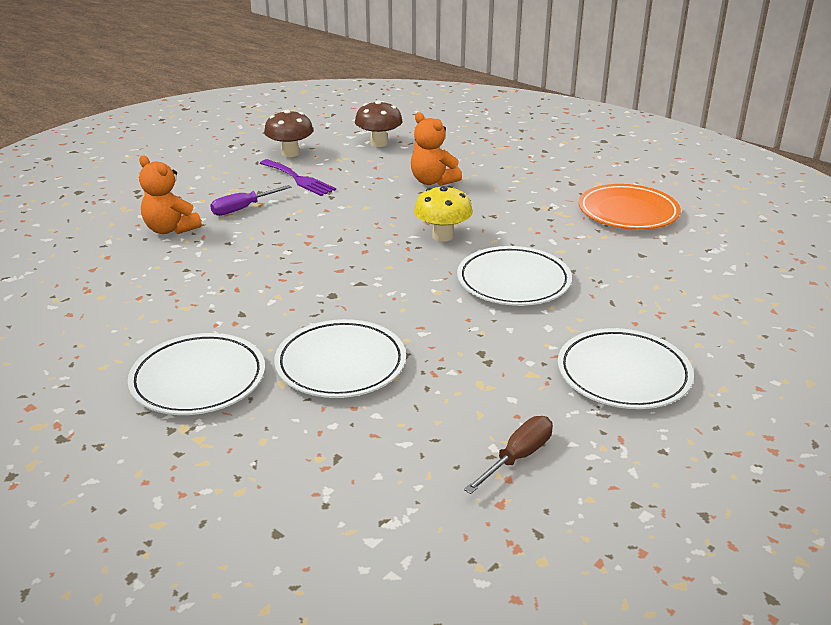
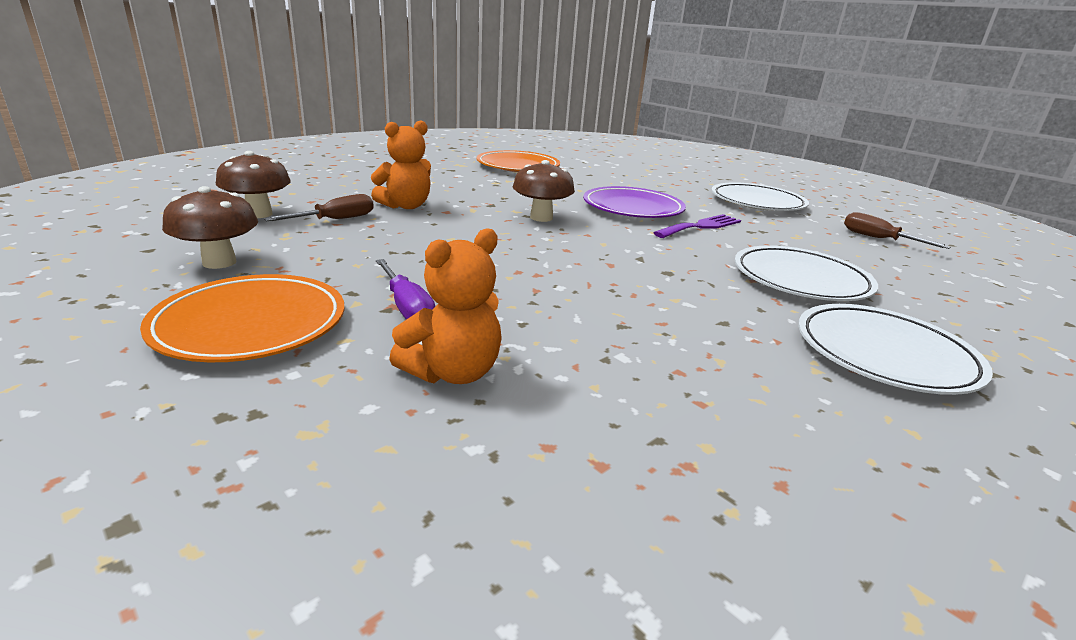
camera: 85 degrees left, 5 degrees down
(215, 177) = (251, 324): none -> orange plate
(299, 179) = (330, 264): purple fork -> purple fork (701, 226)
(382, 165) = (335, 220): none -> brown screwdriver
(442, 236) = (541, 218): yellow mushroom -> brown mushroom
(513, 281) = (632, 208): white plate -> purple plate

